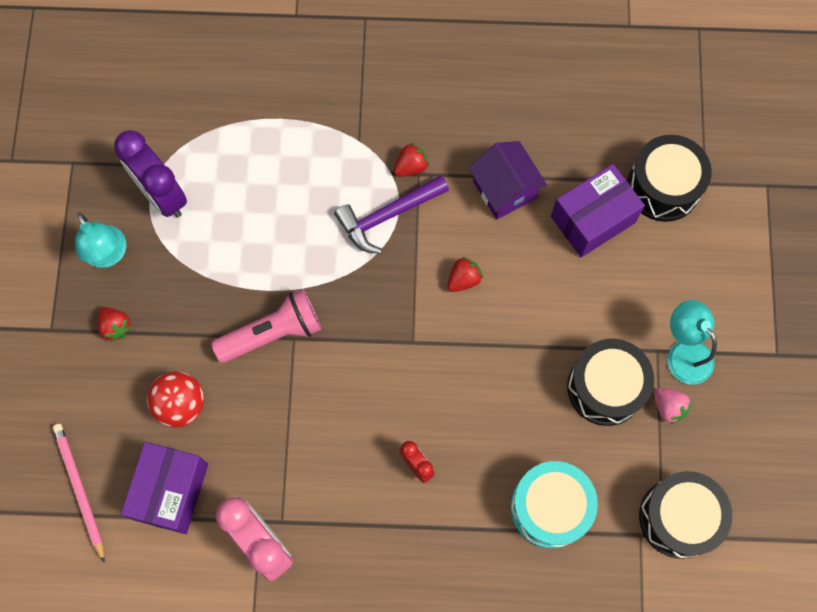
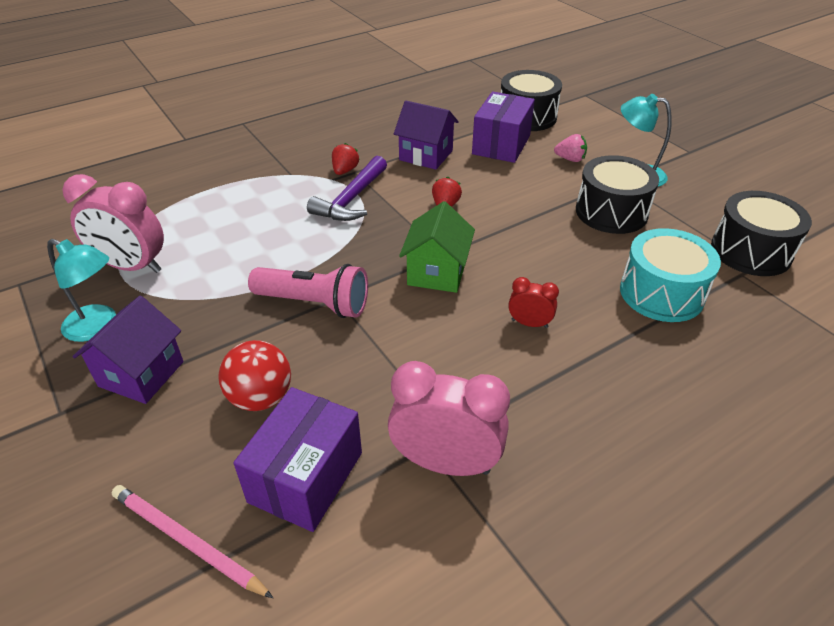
camera: 35 degrees left, 30 degrees down
(116, 327) = (141, 374): red strawberry -> purple house
(162, 195) = (132, 266): purple clock -> pink clock
(171, 491) = (306, 477): purple box -> purple box turned 45 degrees clockwise
(272, 333) = (314, 304): pink flashlight -> pink flashlight turned 75 degrees clockwise
(390, 361) = (437, 272): none -> green house
(668, 407) = (663, 202): pink strawberry -> pink strawberry (570, 159)

